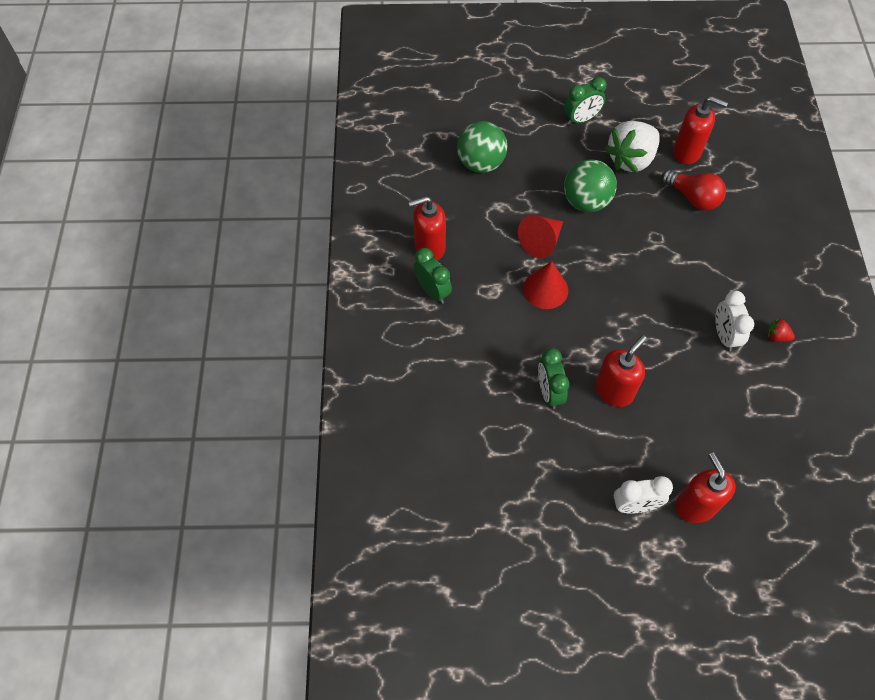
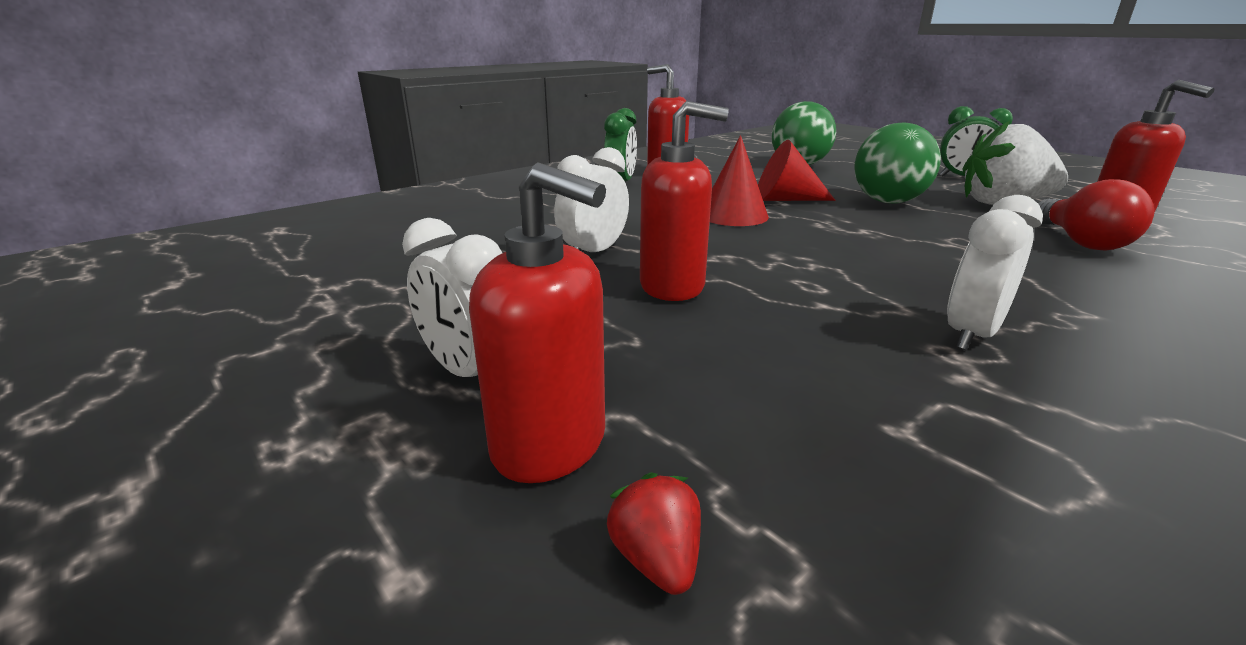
camera: 50 degrees right, 35 degrees down
(549, 392) = (593, 253): green clock -> white clock
(695, 505) = (550, 445): red soap dispenser -> red soap dispenser turned 90 degrees clockwise
(776, 336) = (1124, 389): red strawberry -> red strawberry (657, 559)

